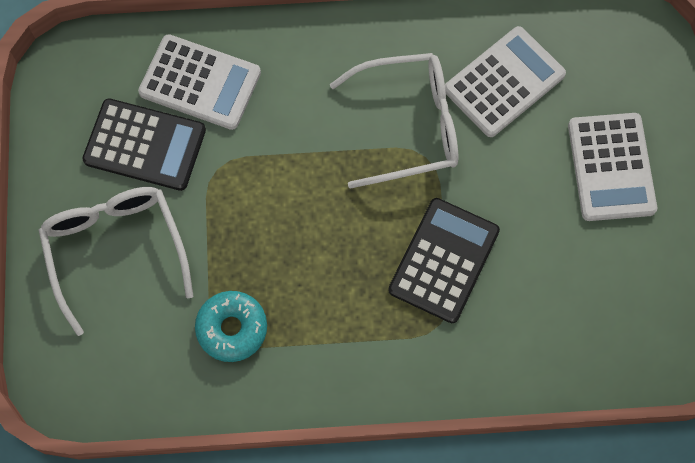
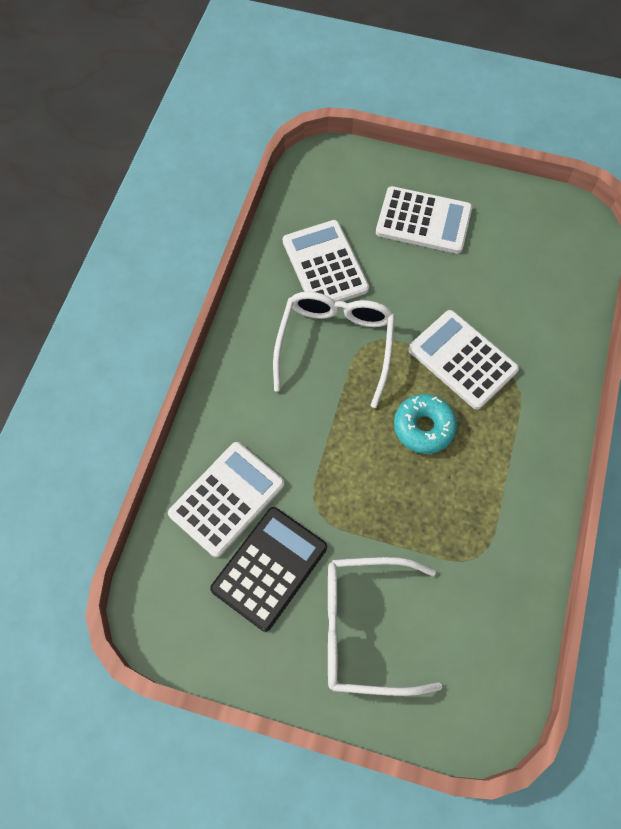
camera: 70 degrees left, 5 degrees down
(232, 328) = (472, 546): turquoise donut -> turquoise donut (423, 427)
(443, 260) = (462, 360): black calculator -> white calculator

